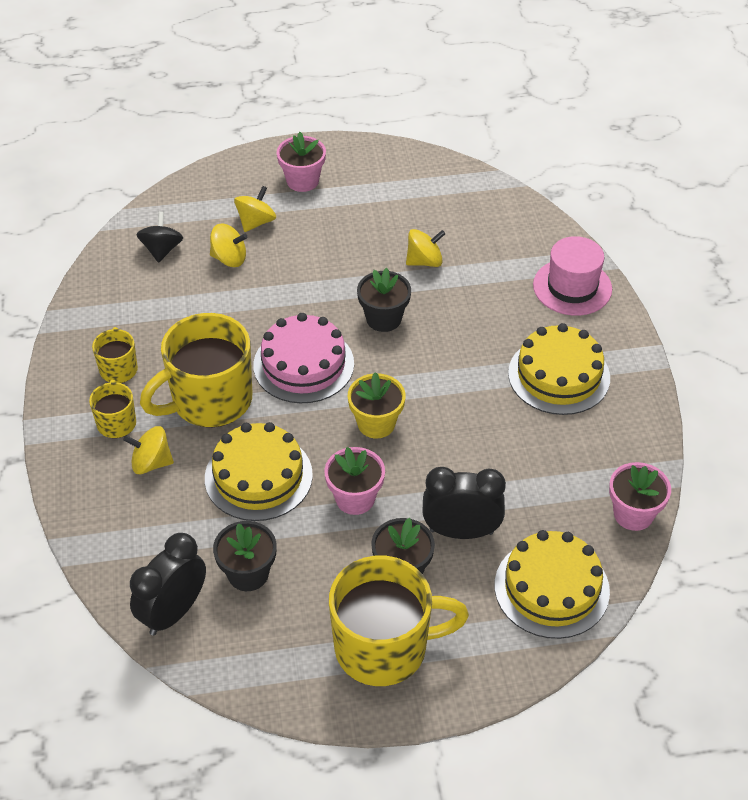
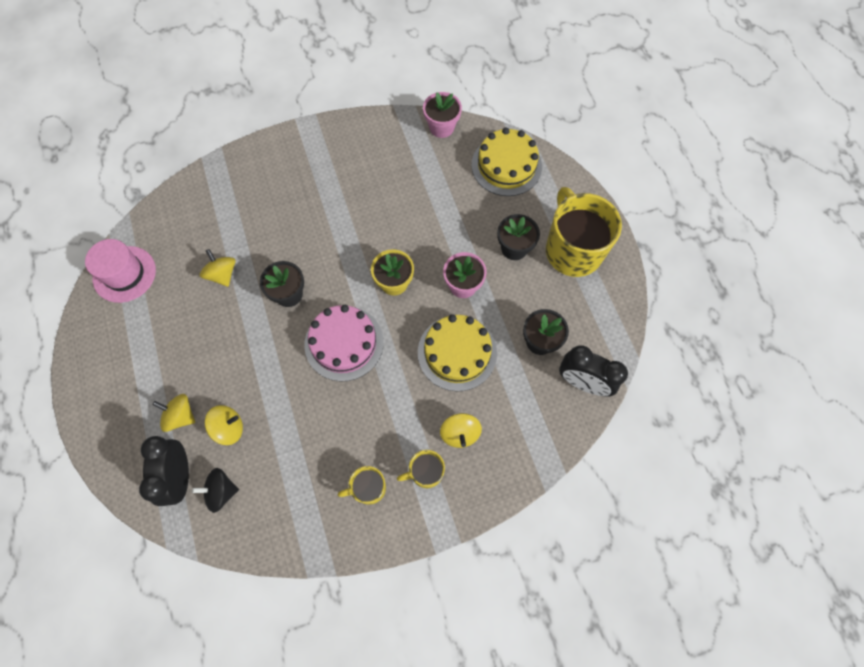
camera: 100 degrees left, 20 degrees up
(210, 400) = (391, 405): yellow mug -> none
(229, 258) = (229, 428): yellow spinning top -> yellow spinning top turned 75 degrees clockwise
(302, 181) = (124, 387): pink flower pot -> none
(461, 531) = (476, 218): black clock -> black clock (180, 476)
(559, 375) = (332, 175): yellow cake -> none
(572, 287) = (243, 173): pink hat -> pink hat (124, 274)

